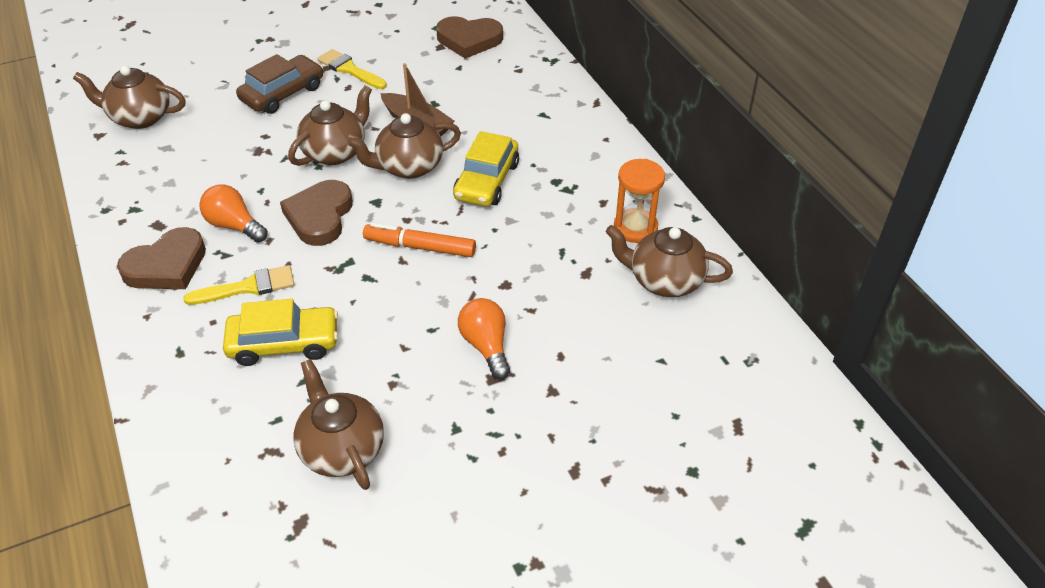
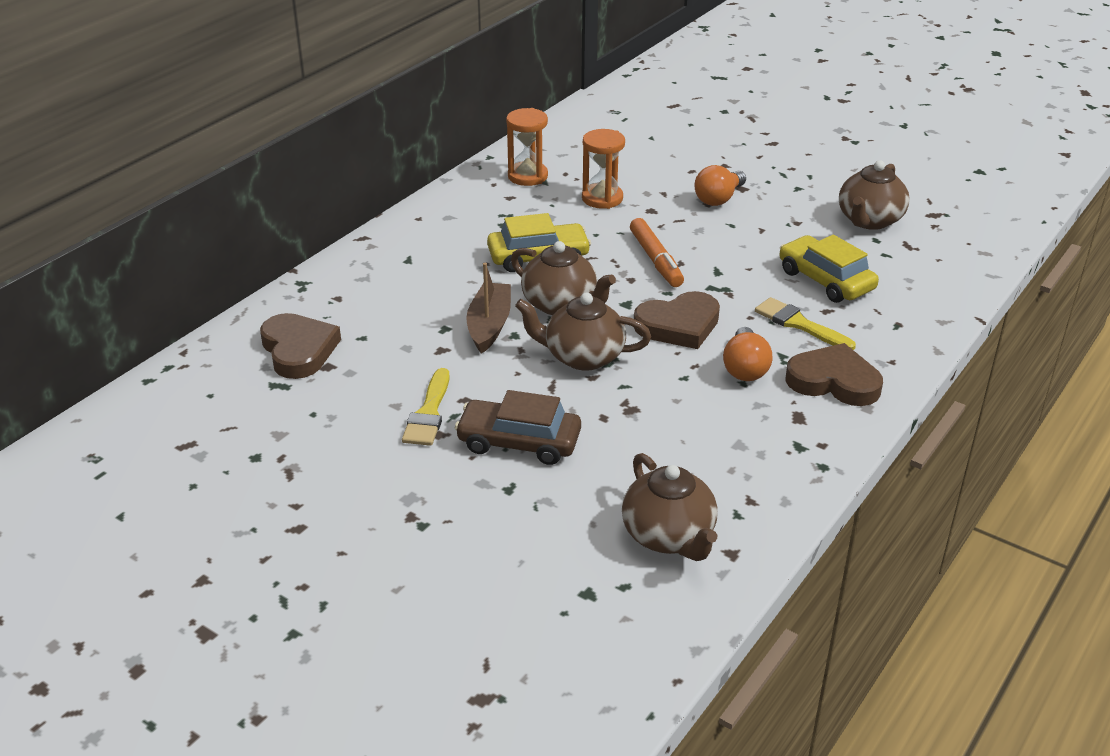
camera: 120 degrees left, 10 degrees down
(554, 260) = (602, 198): none -> orange hourglass
(664, 280) = (574, 152): brown teapot -> none

